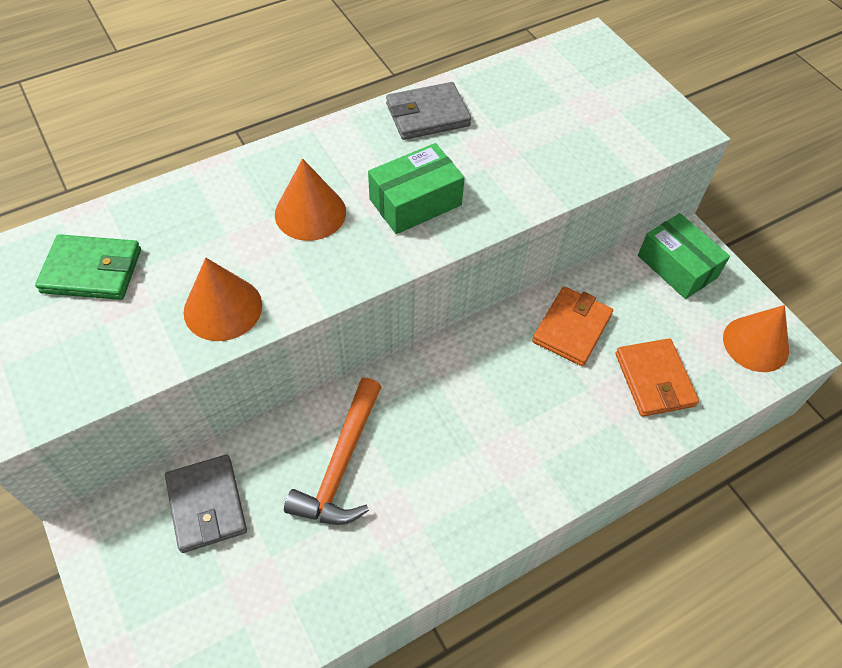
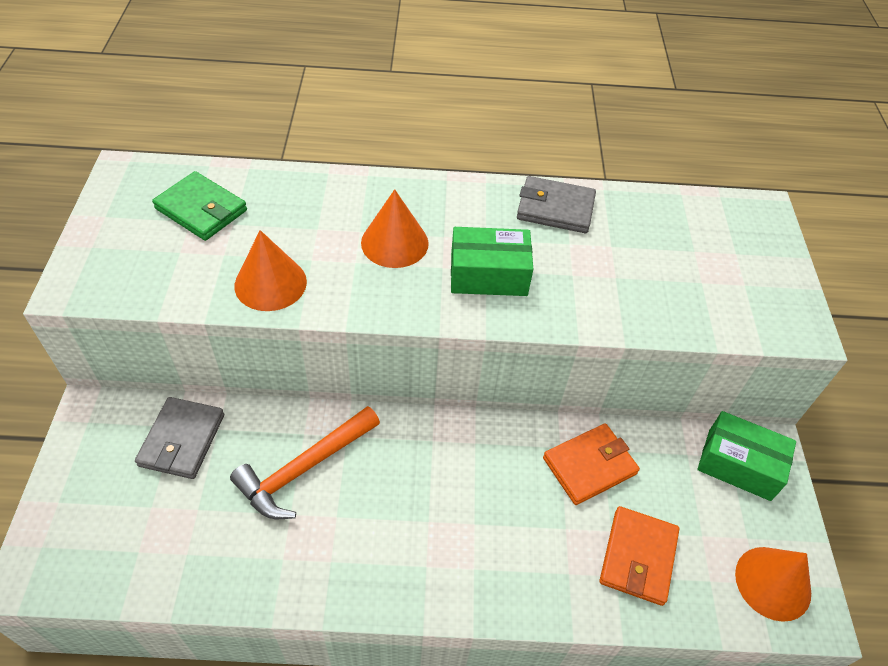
camera: 30 degrees right, 5 degrees down
(677, 266) = (739, 464): green box -> green box turned 60 degrees counterclockwise

